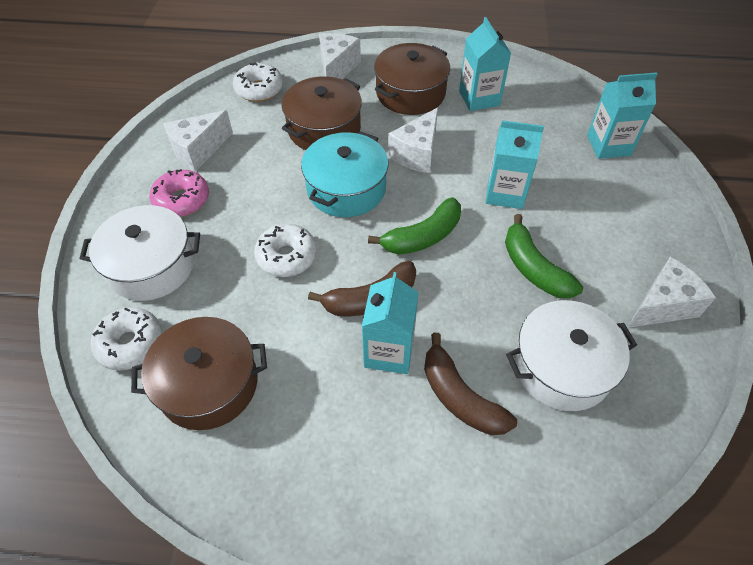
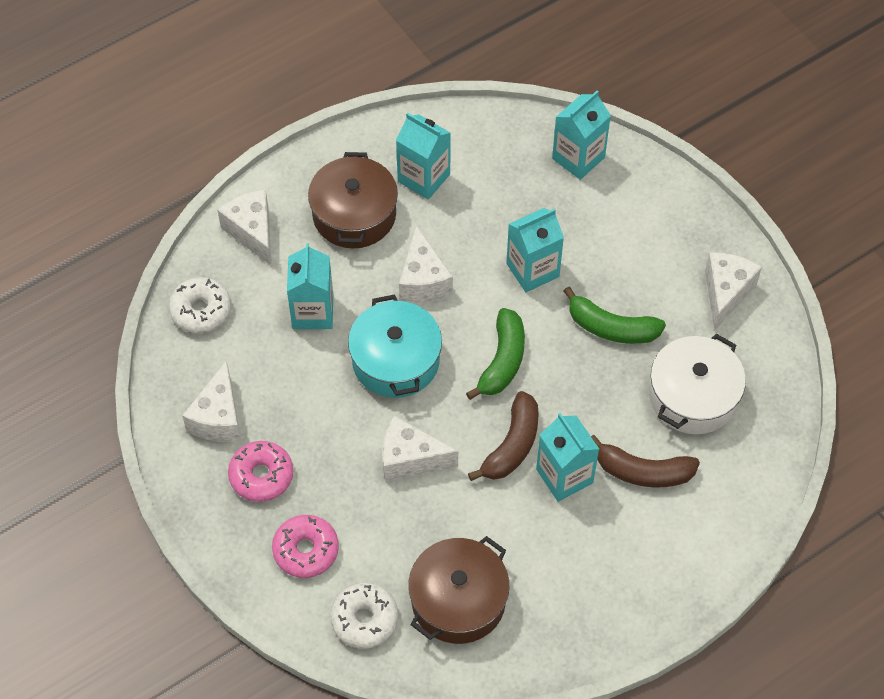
camera: 40 degrees left, 5 degrees up
(151, 266) = (306, 550): white pot -> pink donut
(287, 256) = (410, 459): white donut -> white cheese
(324, 129) = (313, 312): brown pot -> turquoise carton

